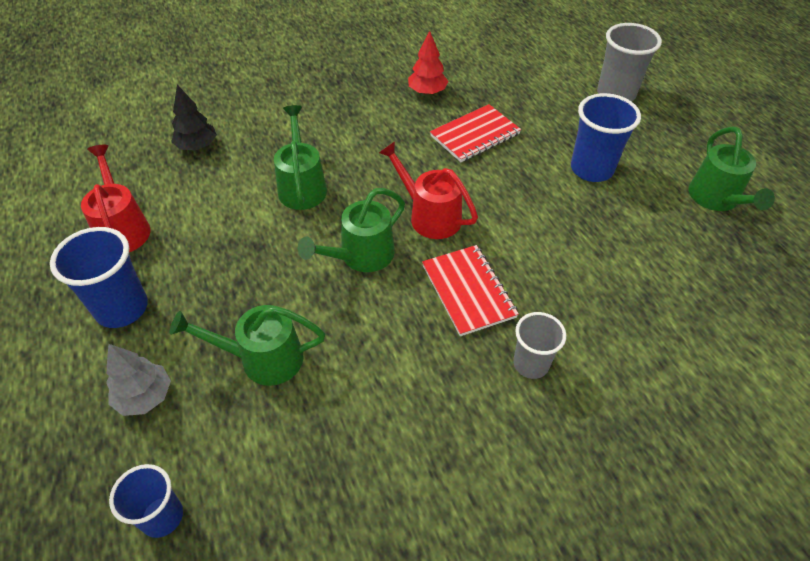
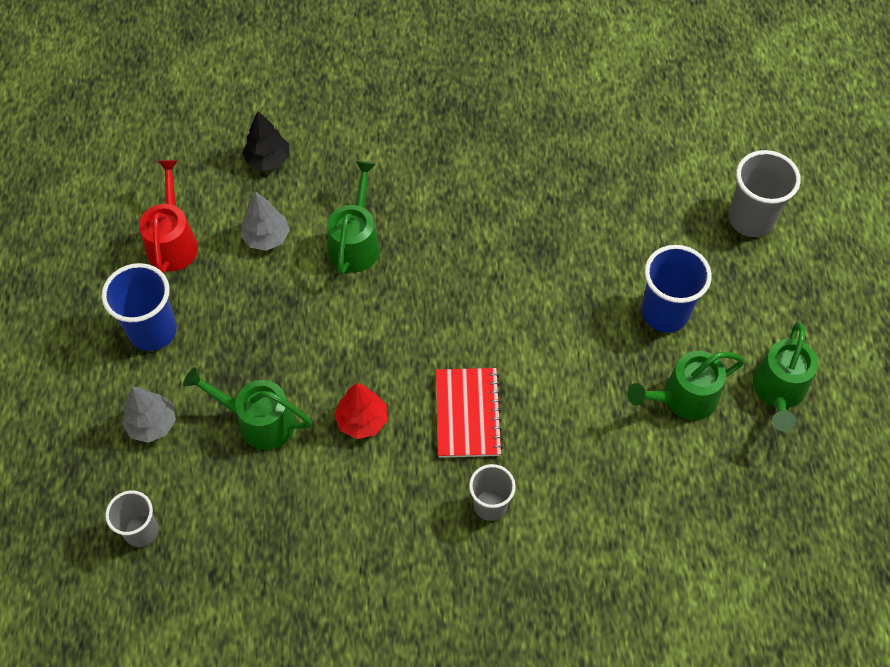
camera: 20 degrees right, 10 degrees up
(162, 516) = (141, 531): blue cup -> grey cup
(216, 202) = (266, 237): none -> grey tree
(360, 256) = (382, 343): green watering can -> green watering can (682, 398)
(427, 92) = (536, 154): red tree -> red tree (362, 420)
(429, 215) = (468, 317): red watering can -> none
(475, 135) = (561, 230): red notebook -> none

